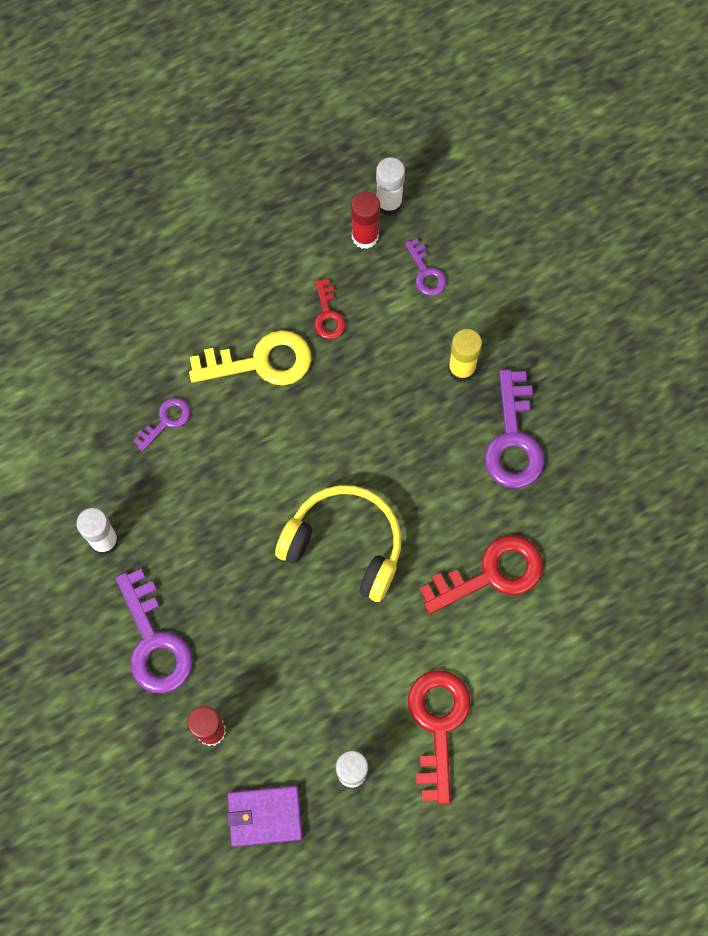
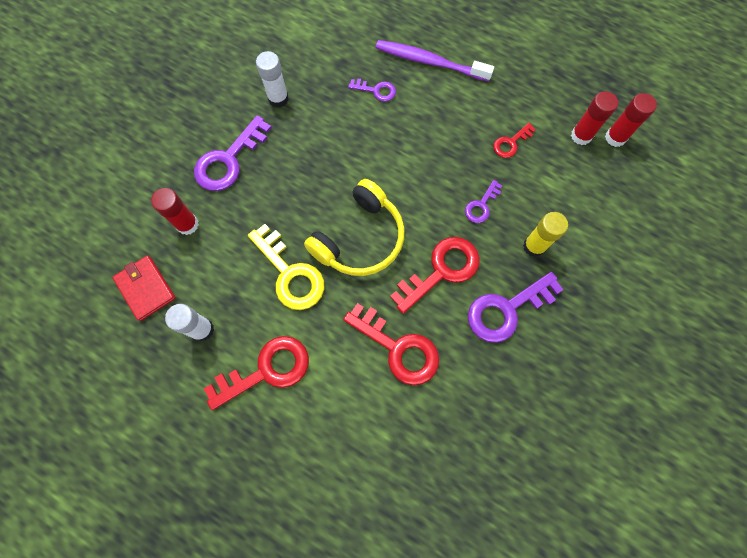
camera: 60 degrees right, 0 degrees up
(166, 338) = (429, 62): none -> purple toothbrush
(261, 362) = (451, 122): yellow key -> yellow key (290, 274)
(264, 816) = (146, 288): purple wallet -> red wallet
(345, 545) = (360, 238): yellow headphones -> yellow headphones turned 45 degrees clockwise
(389, 203) = (615, 137): white glue stick -> red glue stick
(426, 273) = (585, 186): purple key -> purple key (481, 205)
(433, 479) = (441, 270): none -> red key

